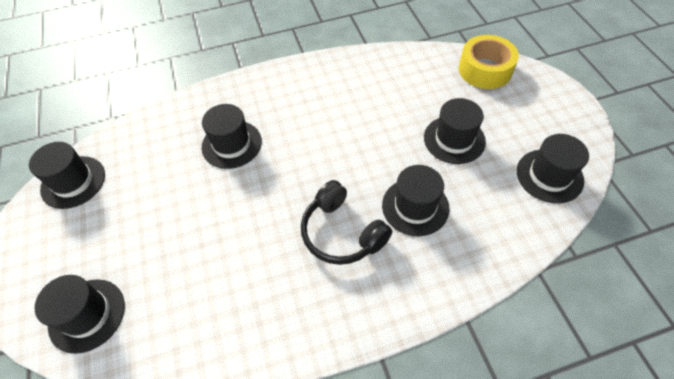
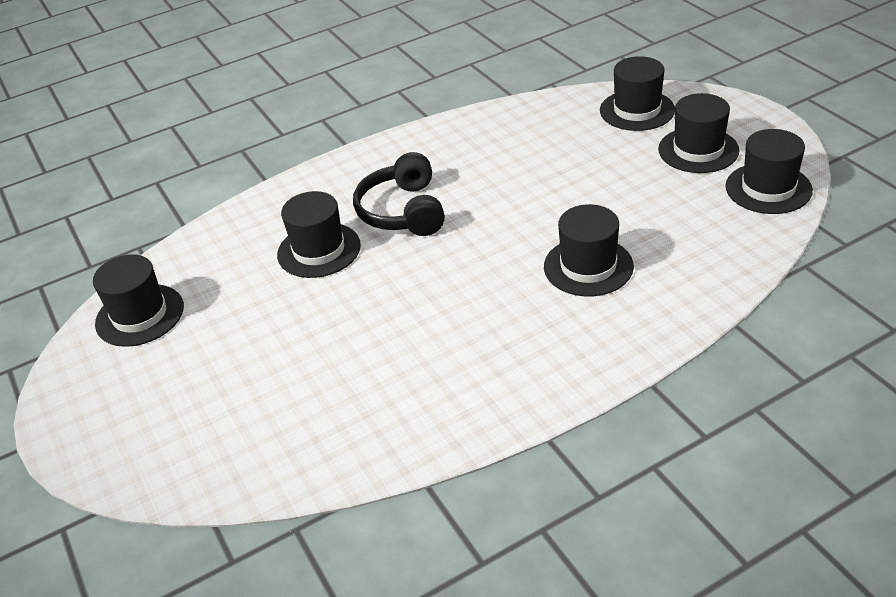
camera: 170 degrees right, 15 degrees down
(342, 232) = (403, 211): black headphones -> black headphones turned 135 degrees counterclockwise
(454, 139) = (263, 335): black hat -> black hat (698, 150)
(485, 70) = (194, 464): yellow tape -> none

